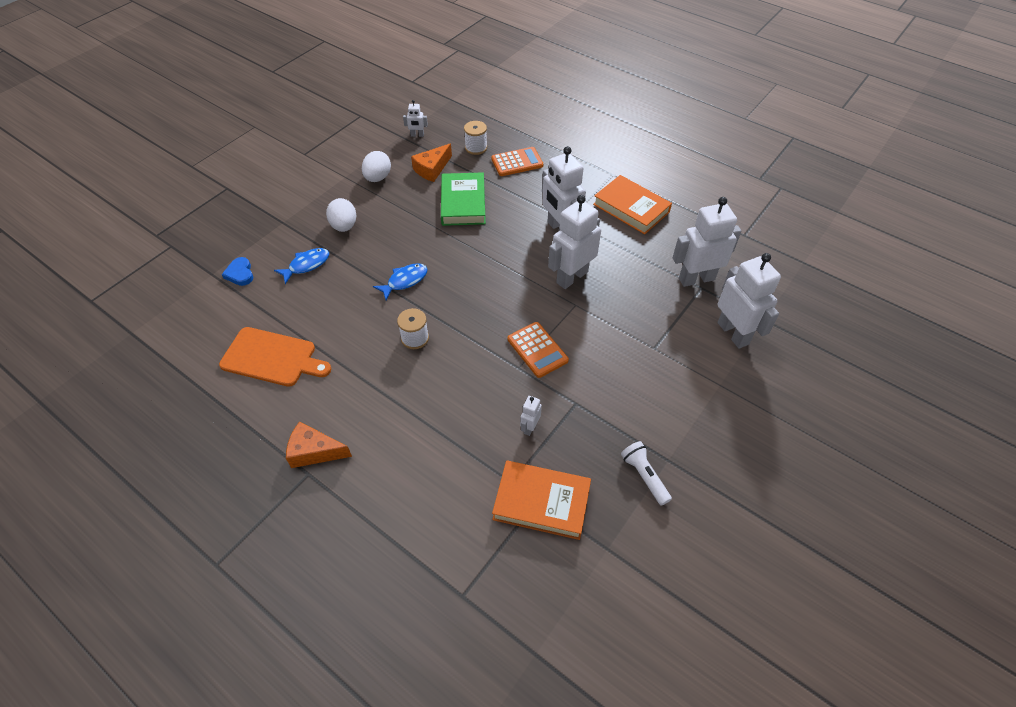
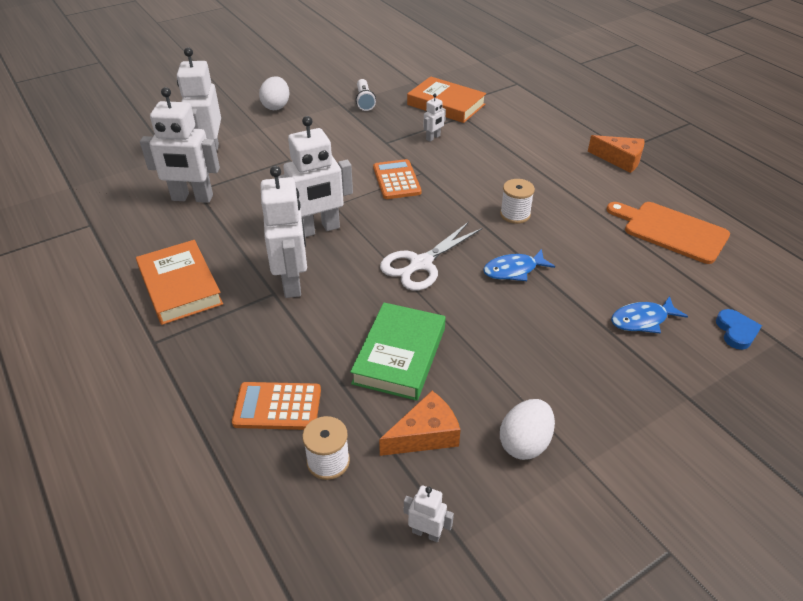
camera: 160 degrees left, 10 degrees down
(344, 226) = (588, 364): white egg -> white egg (276, 106)
(477, 268) = (421, 264): none -> white scissors

